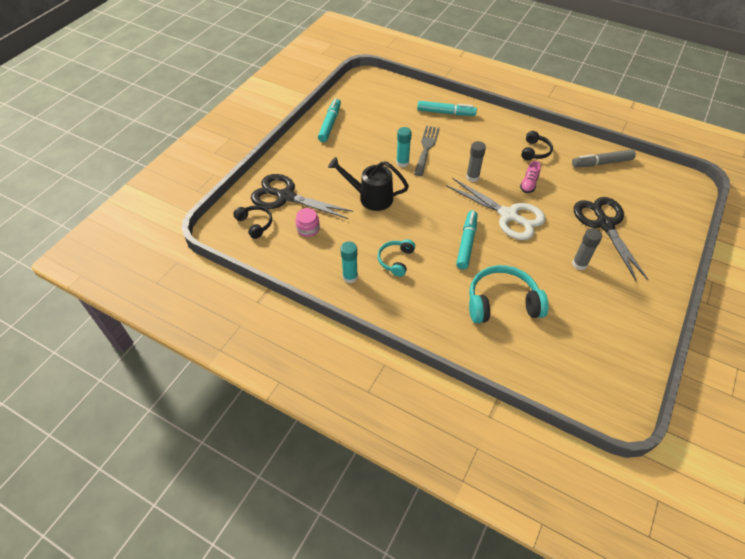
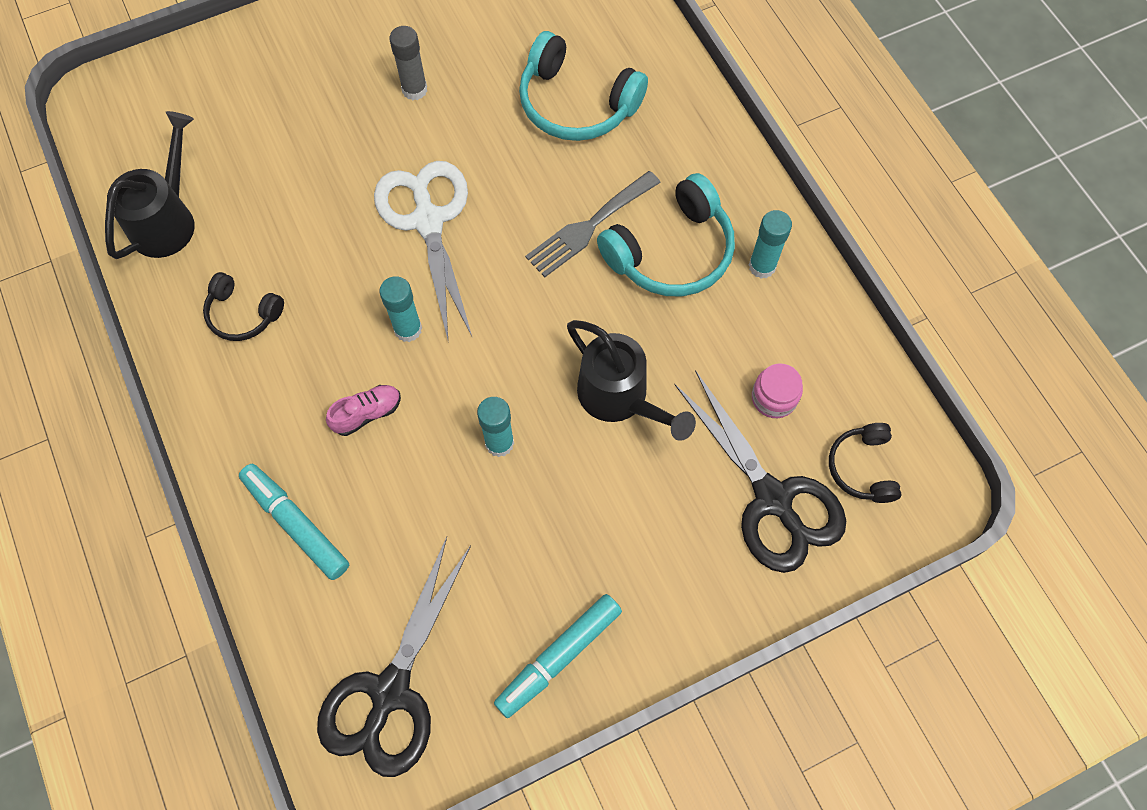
camera: 145 degrees left, 15 degrees up
(396, 260) = (671, 252): turquoise headphones -> turquoise headphones, size x1.76
(426, 148) = (423, 451): grey fork -> grey fork (589, 227)
(466, 243) = (539, 215): turquoise marker -> none
(472, 177) = (408, 329): grey glue stick -> turquoise glue stick
(529, 184) = (332, 256): pink shoe -> pink shoe (367, 414)
(535, 151) = (243, 314): black headphones -> black headphones turned 120 degrees counterclockwise
(601, 163) = (168, 219): grey marker -> black watering can
(604, 224) = (306, 120): black scissors -> black scissors (390, 691)

